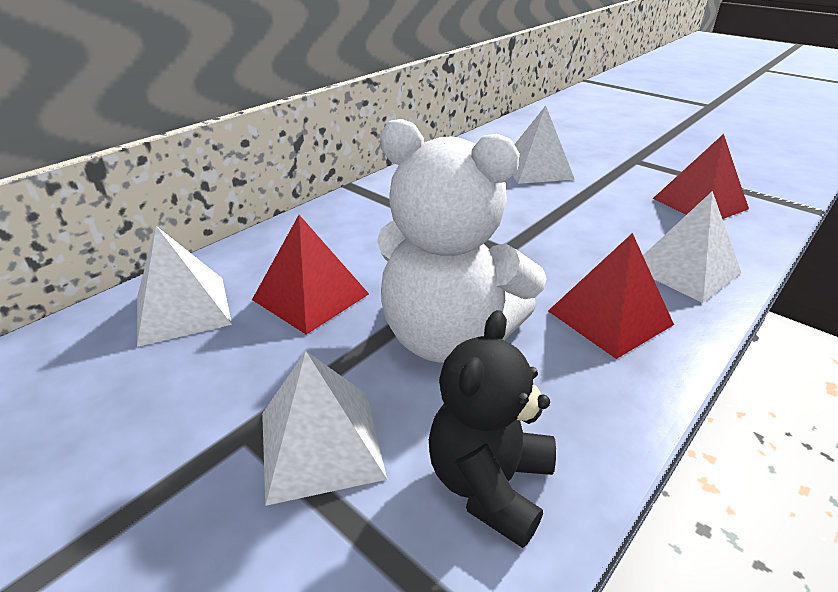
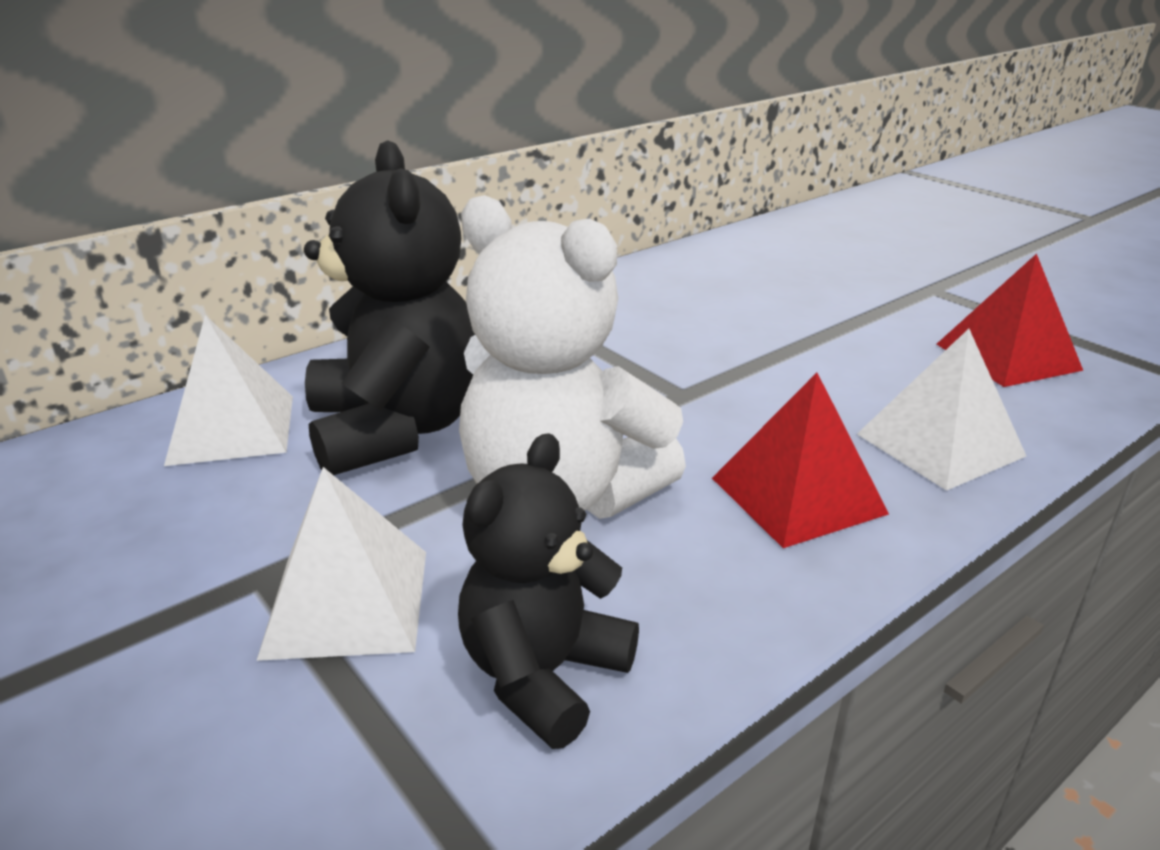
camera: 10 degrees right, 5 degrees down
(310, 296) = (397, 429): red pyramid -> black teddy bear
(537, 169) = (776, 292): white pyramid -> none

